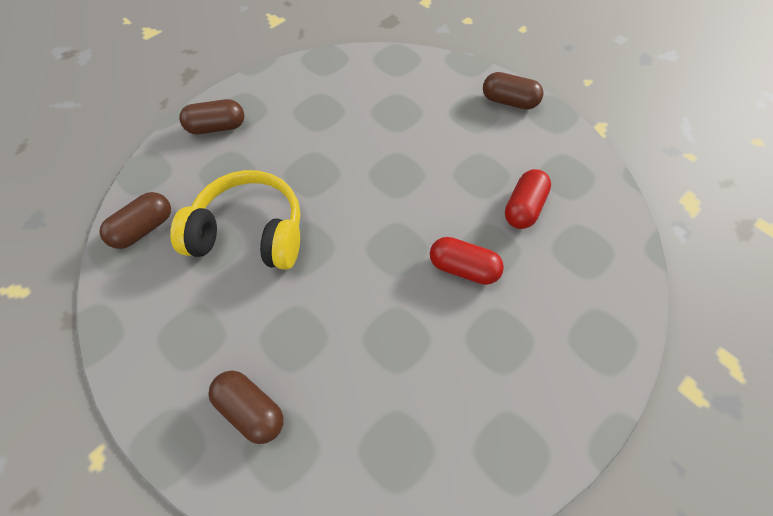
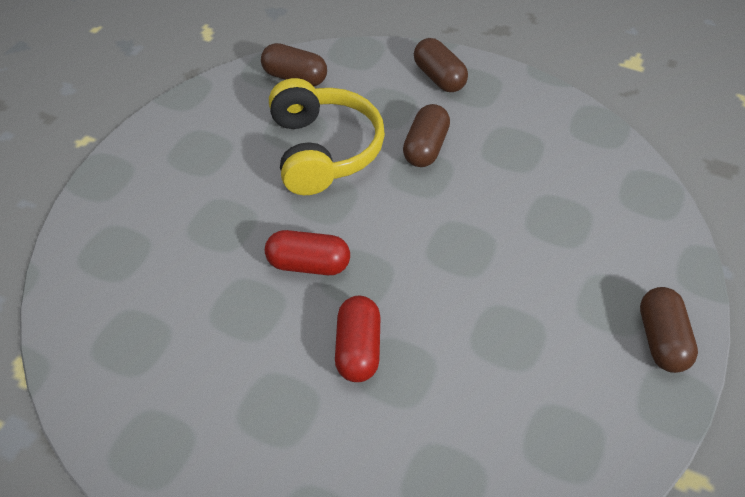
camera: 70 degrees right, 10 degrees down
(251, 409) = (144, 218): brown capsule -> brown capsule (425, 148)
(523, 207) = (479, 396): red capsule -> red capsule (308, 264)

